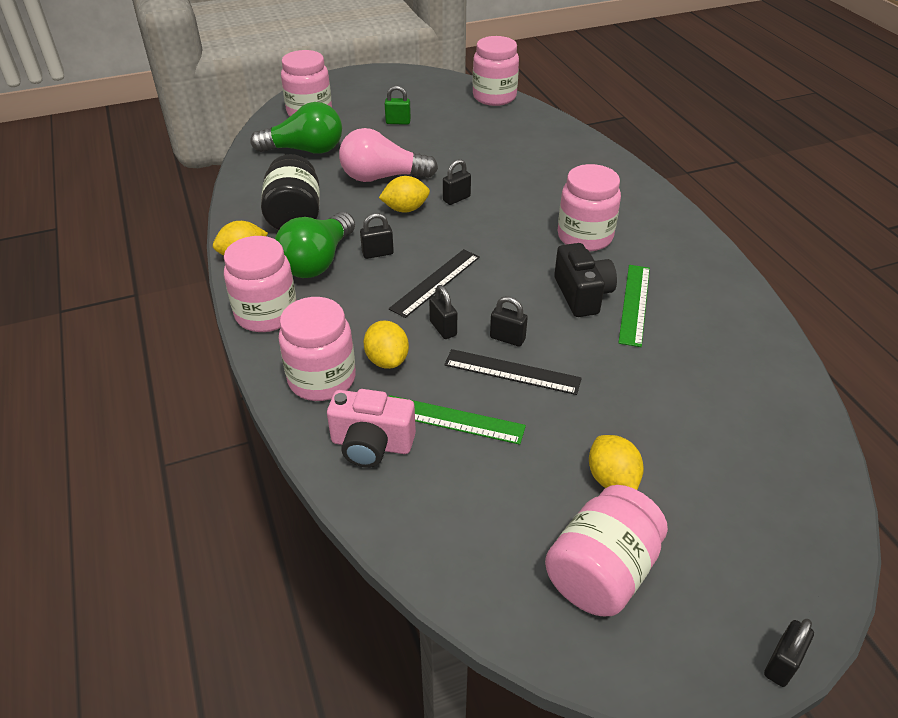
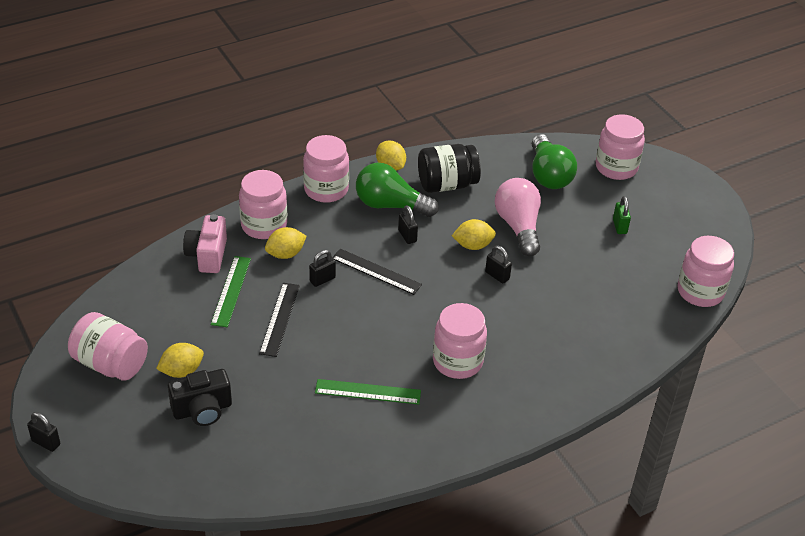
camera: 80 degrees right, 0 degrees up
(405, 209) = (473, 245): yellow lemon -> yellow lemon turned 75 degrees counterclockwise
(507, 338) = (315, 315): black padlock -> none
(582, 295) = (375, 359): black camera -> black camera (202, 410)

